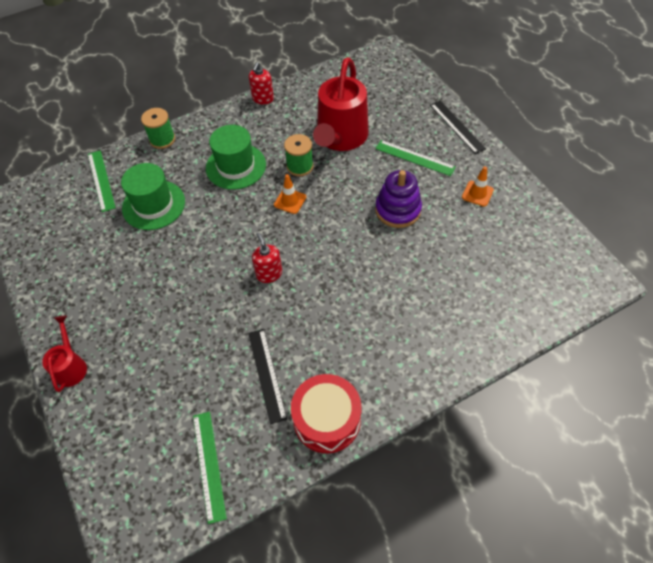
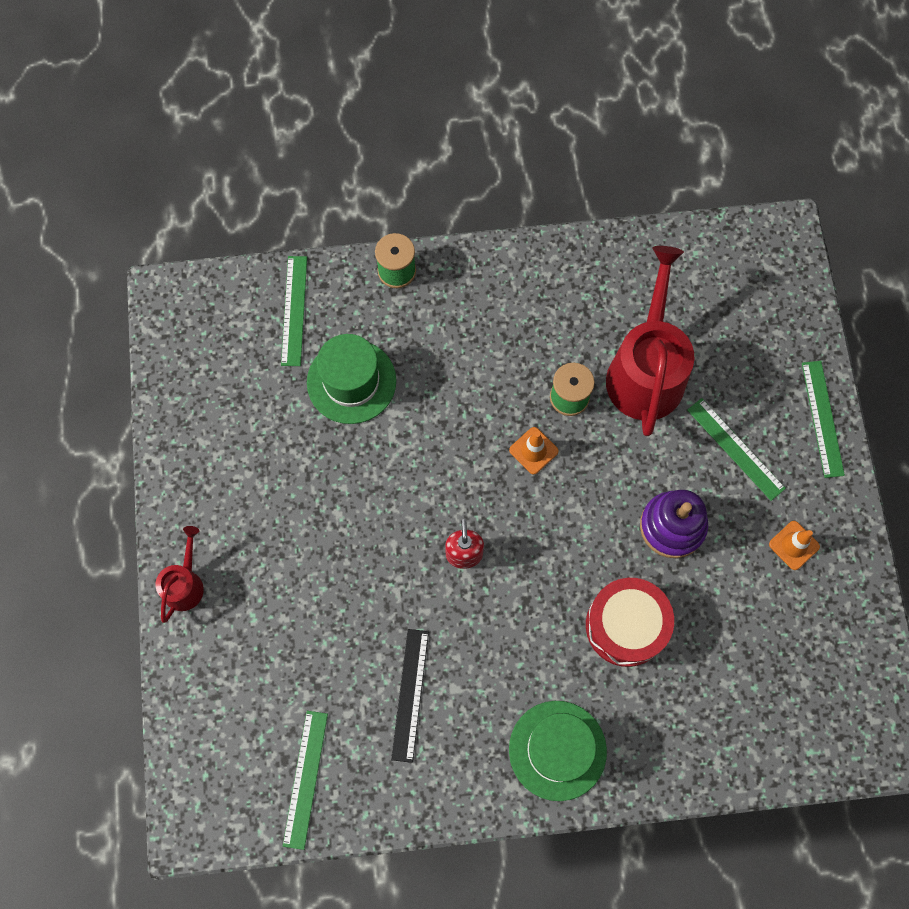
camera: 20 degrees right, 15 degrees up
(236, 166) = (481, 361): green hat -> green hat (557, 750)
(263, 99) = (563, 252): red soap dispenser -> none
(327, 419) = (458, 782): red drum -> red drum (626, 625)
(340, 138) = (646, 370): red watering can -> red watering can turned 150 degrees clockwise
(457, 126) = (822, 418): black ruler -> green ruler

